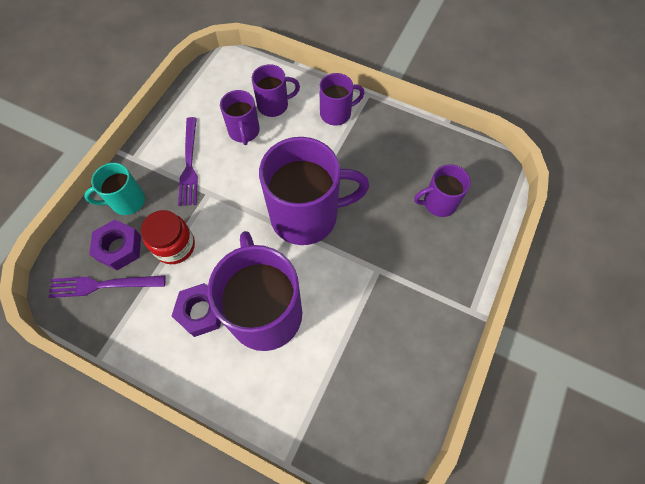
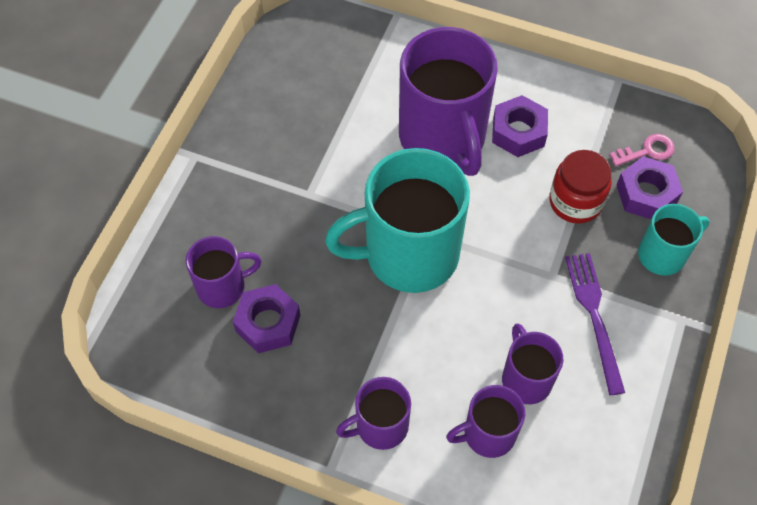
camera: 175 degrees right, 5 degrees down
(103, 285) = (647, 151): purple fork -> pink key
(306, 215) = (408, 254): purple mug -> turquoise mug
(406, 176) = (268, 323): none -> purple nut

